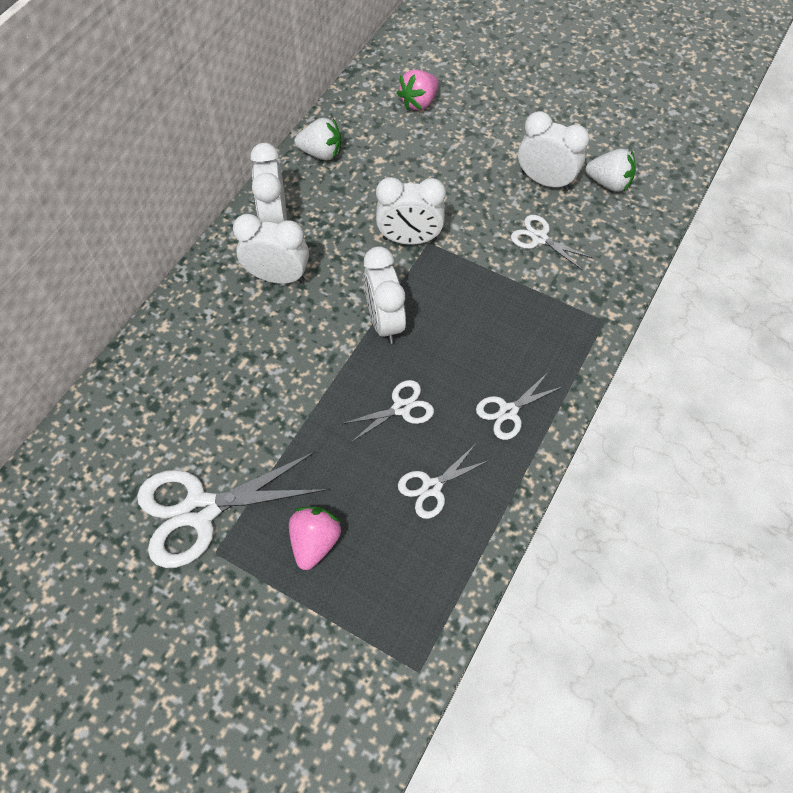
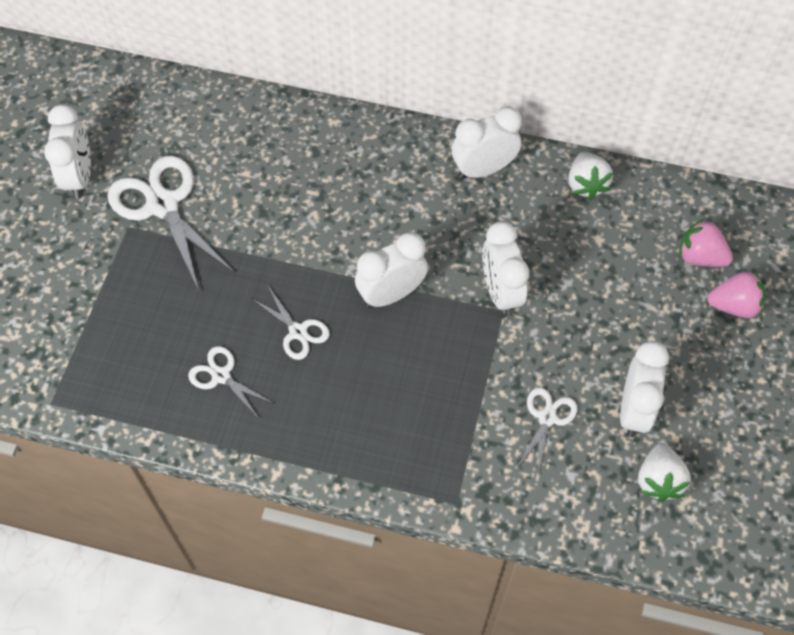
camera: 75 degrees right, 0 degrees up
(278, 277) = (415, 192): white clock -> white clock (79, 177)
(315, 542) = (150, 296): pink strawberry -> pink strawberry (734, 306)
(508, 411) = (318, 426): white scissors -> none

